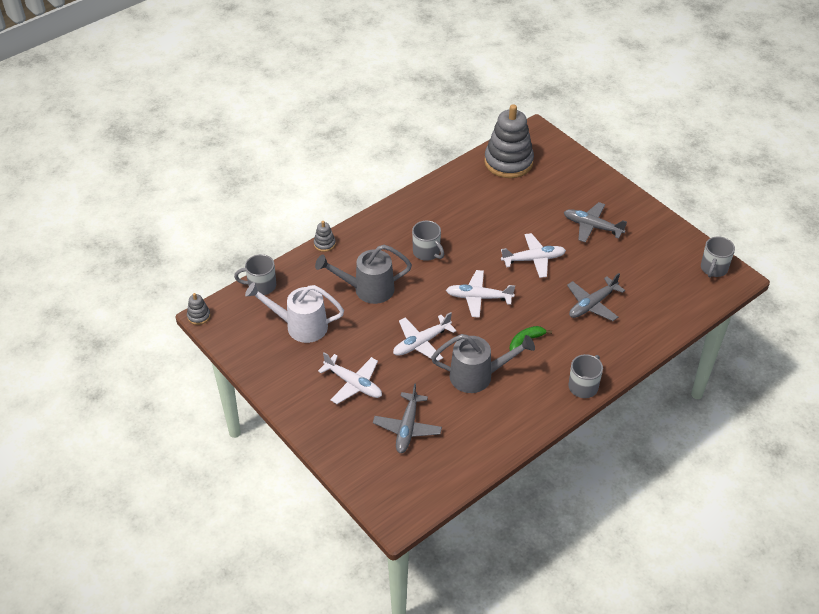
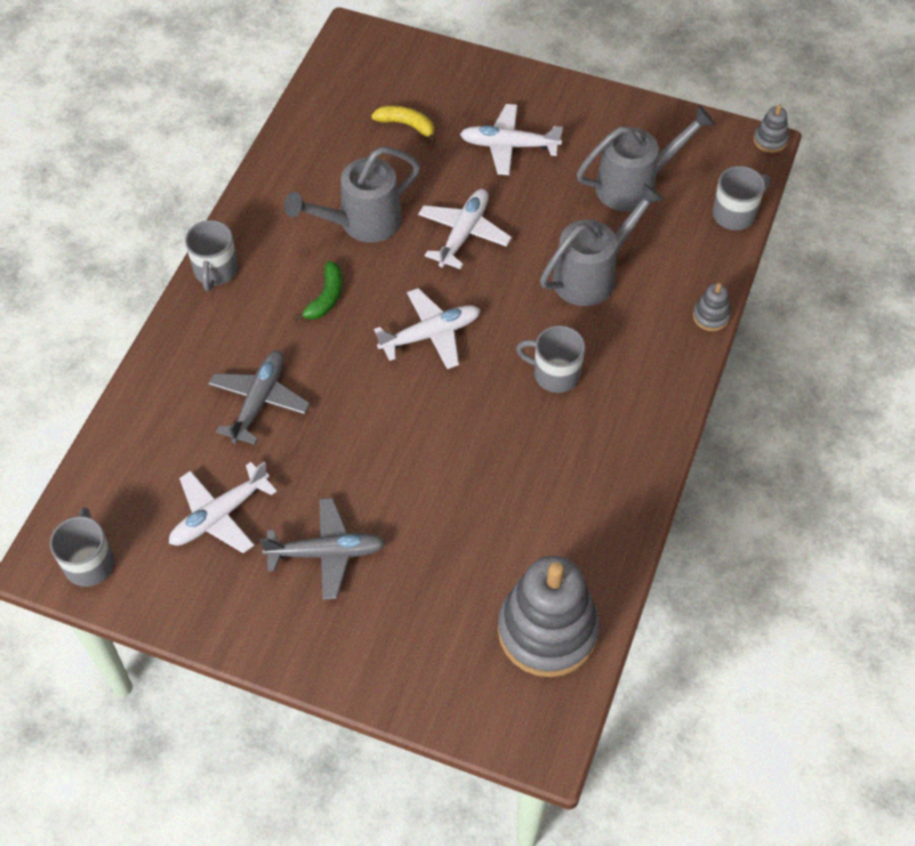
camera: 150 degrees right, 10 degrees up
(300, 326) = (634, 185): white watering can -> grey watering can
(407, 428) = (406, 125): grey plane -> yellow banana
(533, 259) = (388, 439): white plane -> white plane (219, 515)

